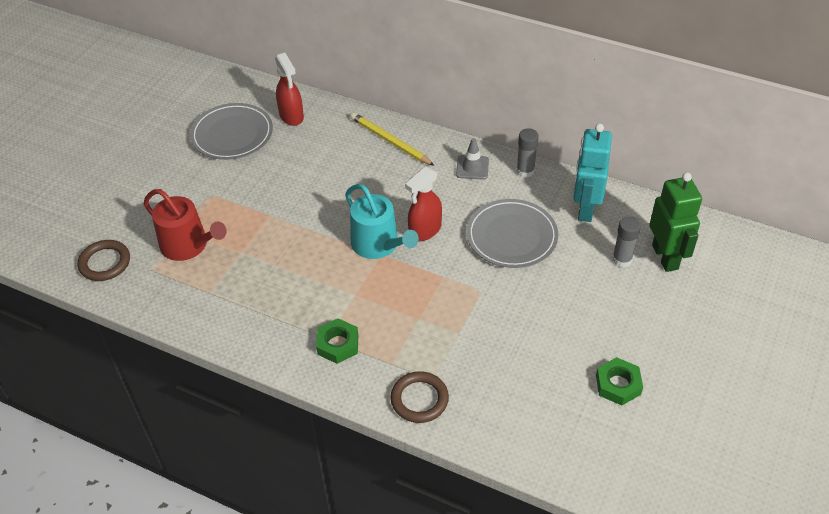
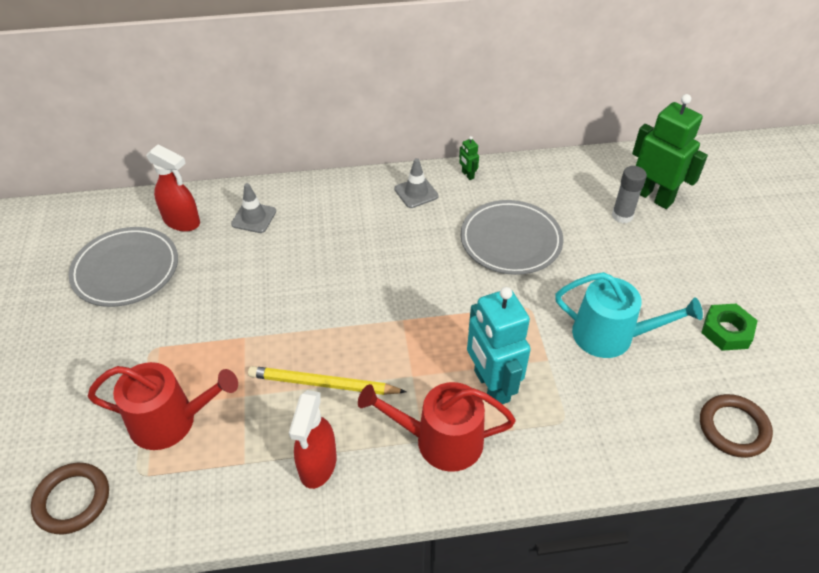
camera: 35 degrees left, 0 degrees up
(338, 344) = (440, 440): green nut -> red watering can
(340, 135) = (254, 218): none -> grey traffic cone
(378, 245) = (391, 311): turquoise watering can -> turquoise watering can (611, 335)
(390, 141) = (312, 202): yellow pencil -> yellow pencil (323, 384)
(419, 399) = (574, 451): brown ring -> brown ring (733, 428)
(424, 231) = (424, 274): red spray bottle -> red spray bottle (317, 465)
(525, 171) = (467, 175): grey glue stick -> green robot
(585, 208) = (550, 185): turquoise robot -> turquoise robot (491, 386)

